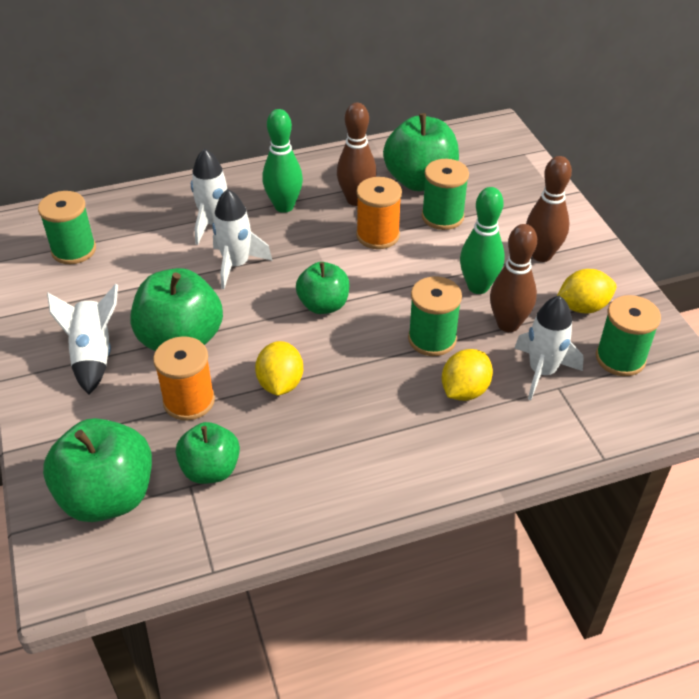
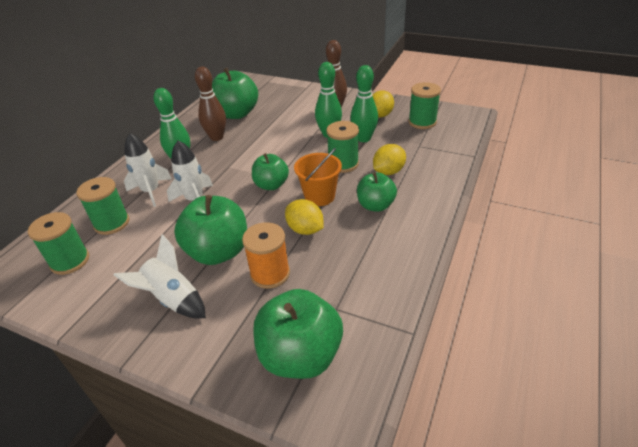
camera: 45 degrees left, 5 degrees down
(210, 469) = (334, 292): green apple -> green apple (375, 205)
(348, 358) = (319, 196): none -> orange bucket
(377, 235) = (251, 144): orange spool -> none
(442, 217) = (270, 120): green spool -> green spool (112, 223)
(464, 390) = (388, 172): yellow lemon -> yellow lemon turned 60 degrees clockwise
(508, 324) = (364, 138): brown bowling pin -> green bowling pin
(542, 372) = (404, 145): white rocket -> none

